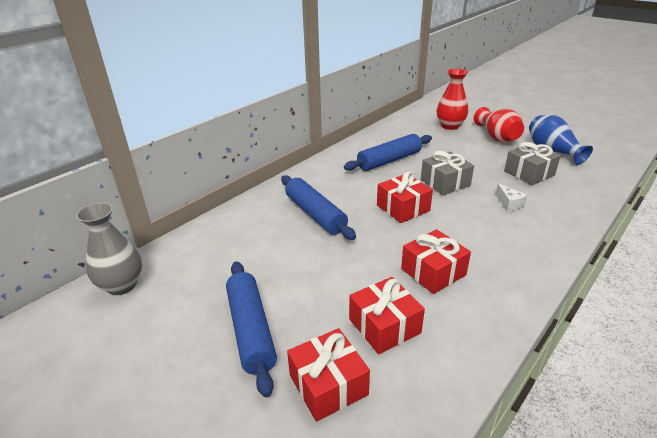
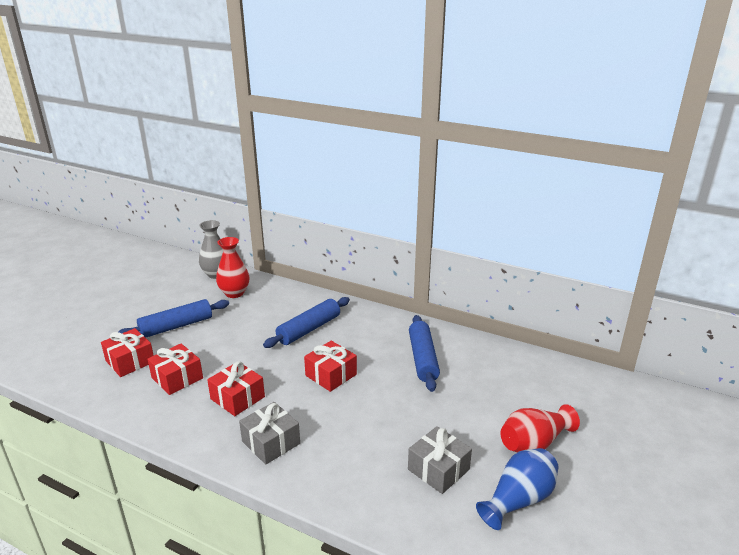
camera: 75 degrees right, 5 degrees down
(389, 160) = (423, 358): blue rolling pin -> blue rolling pin turned 45 degrees clockwise
(445, 183) = (389, 400): grey gift -> grey gift (271, 442)
(450, 126) = (544, 399): red vase -> red vase (234, 293)
(509, 204) = (358, 448): white cheese -> none

